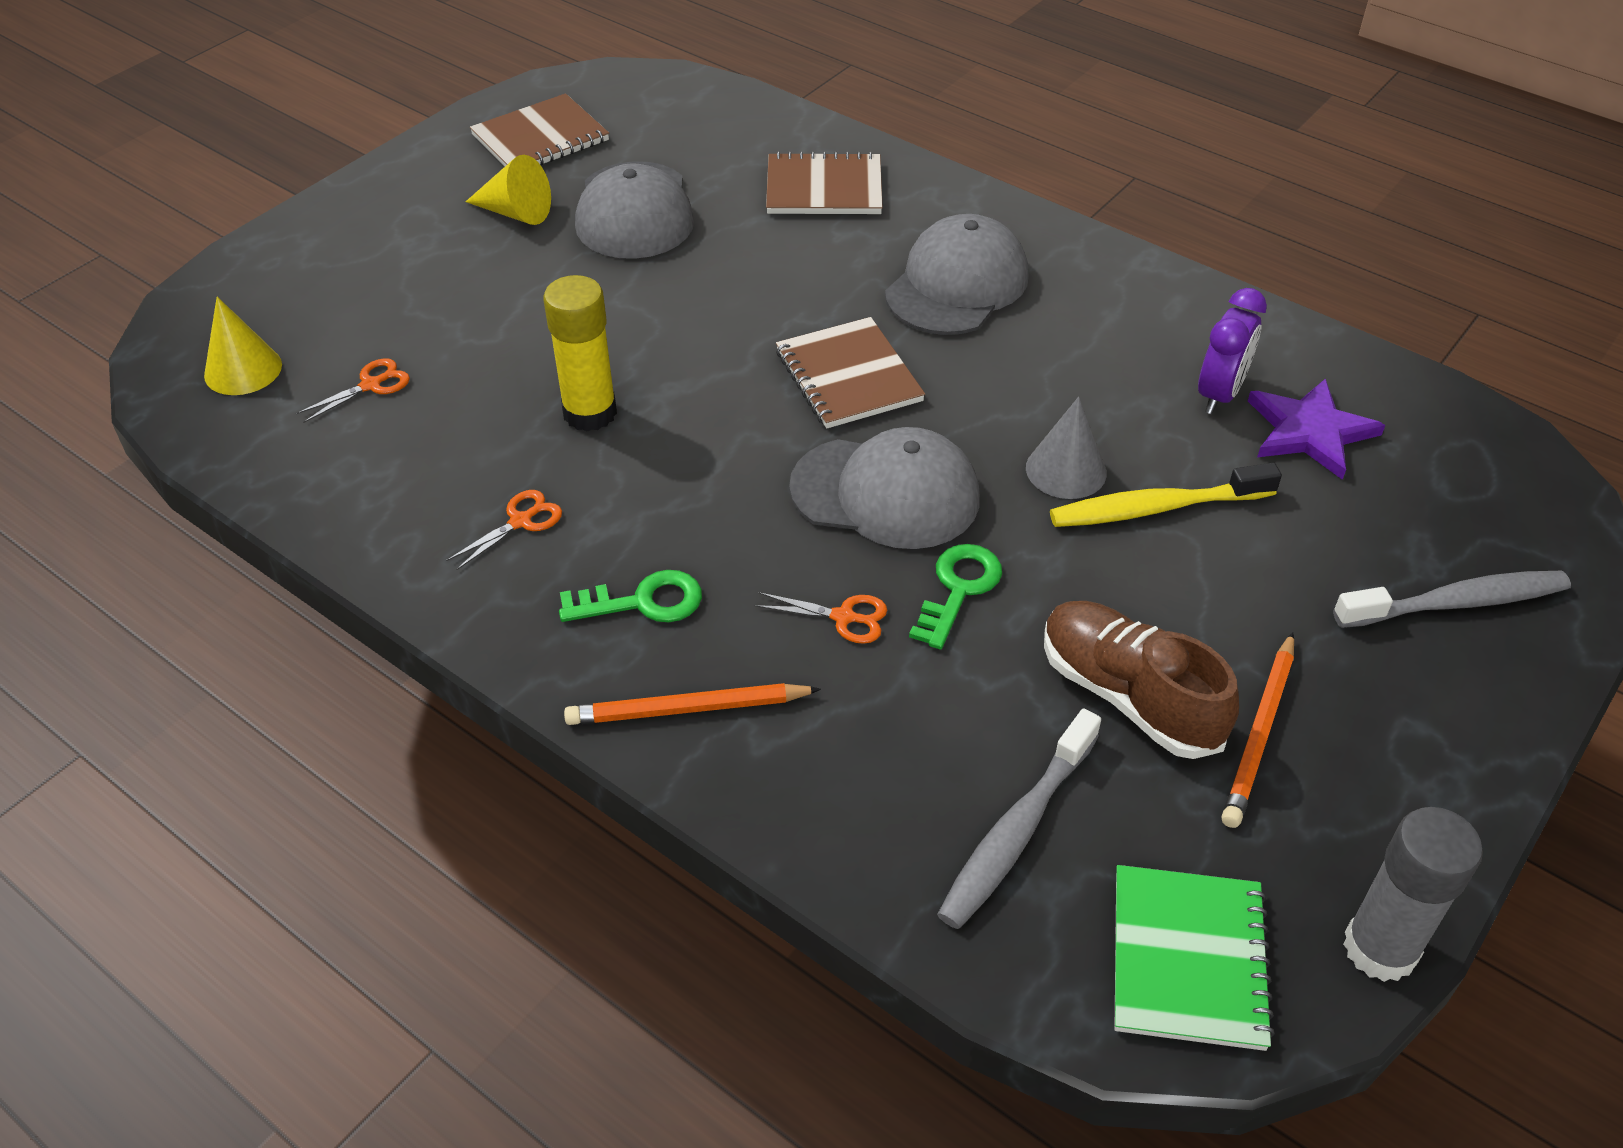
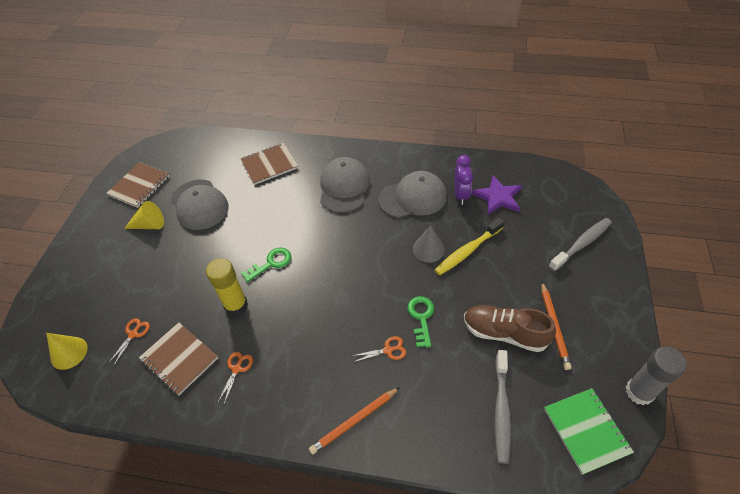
camera: 25 degrees left, 5 degrees up
(643, 602) = (308, 381): green key -> green key (271, 263)
(848, 376) = (327, 244): brown notebook -> brown notebook (179, 359)
(885, 493) = (371, 288): grey cap -> grey cap (413, 197)

